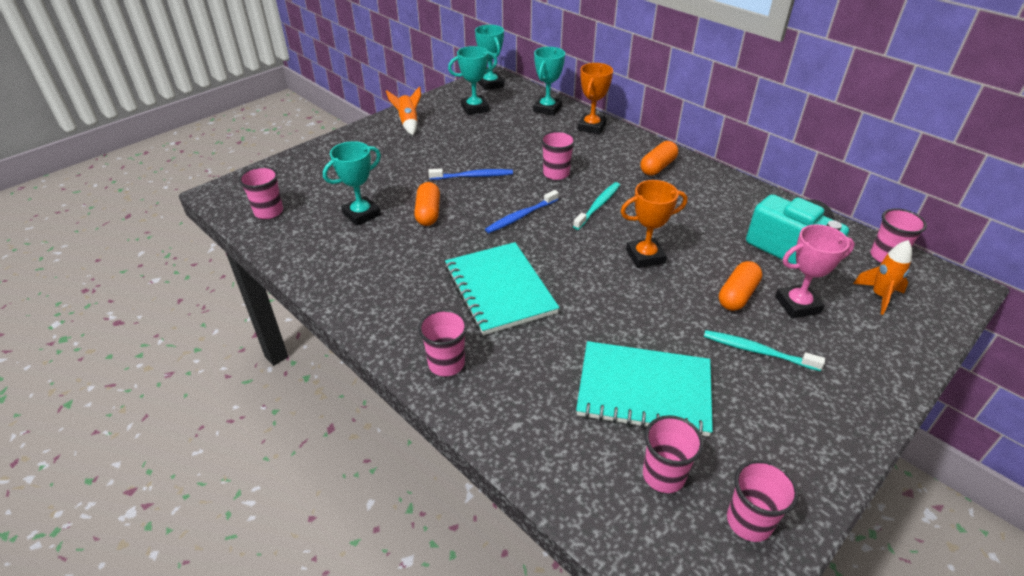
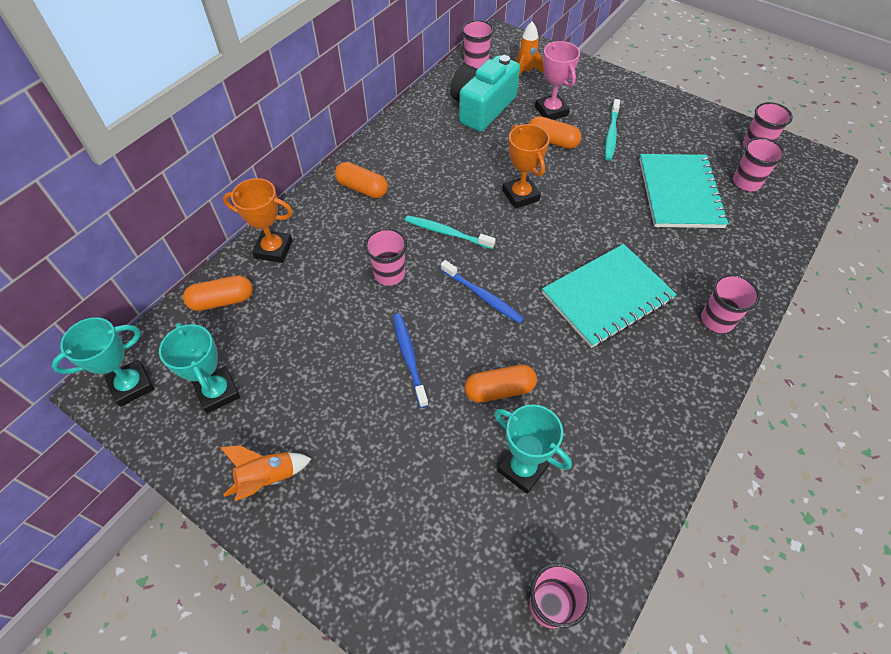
camera: 100 degrees left, 15 degrees up
(547, 109) = (222, 300): turquoise trophy -> orange capsule

